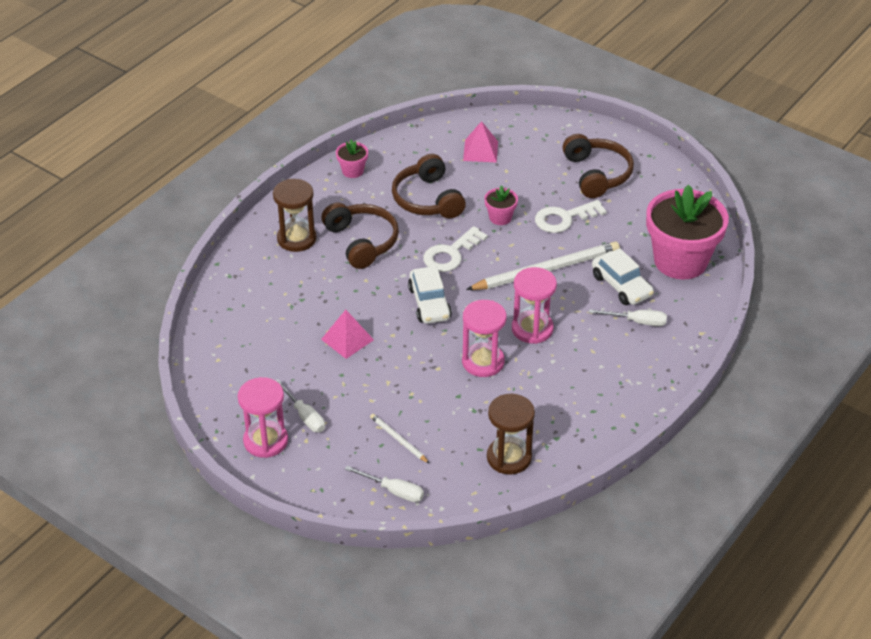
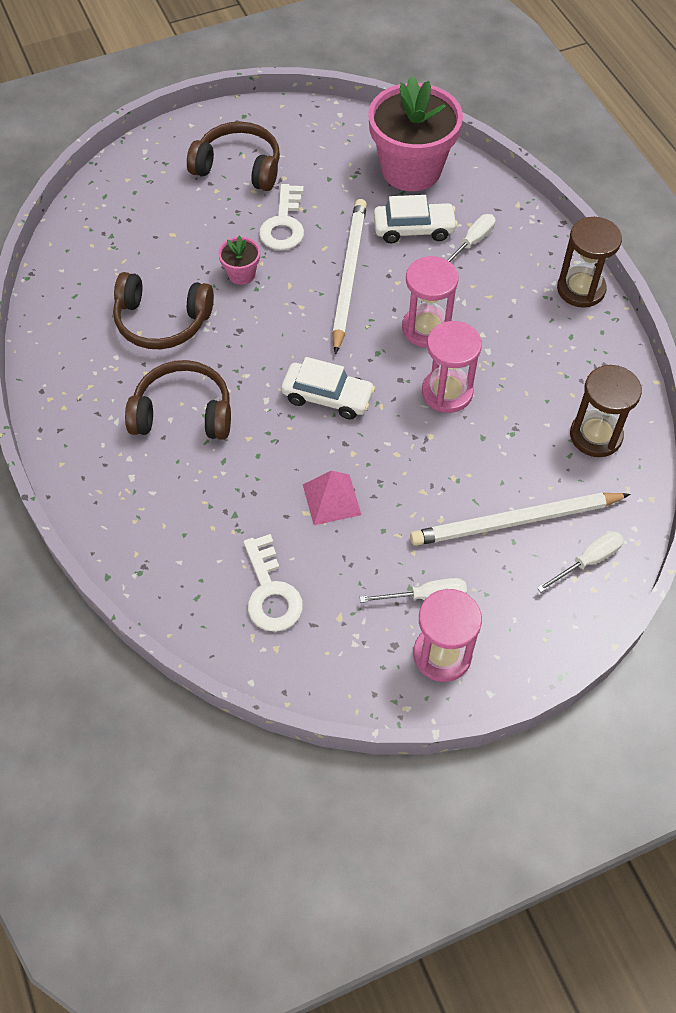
camera: 60 degrees left, 15 degrees up
(296, 238) = (128, 474): brown hourglass -> brown hourglass (581, 289)
(352, 171) = (57, 367): pink flower pot -> none
(398, 439) = (515, 521): white pencil -> white pencil, size x2.15
(450, 254) = (265, 342): white key -> white key (271, 592)
(480, 151) = (122, 239): pink pyramid -> none

